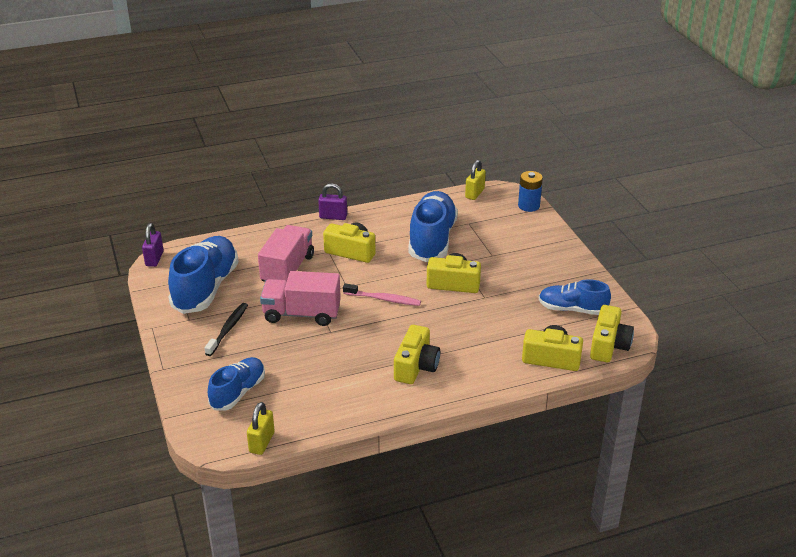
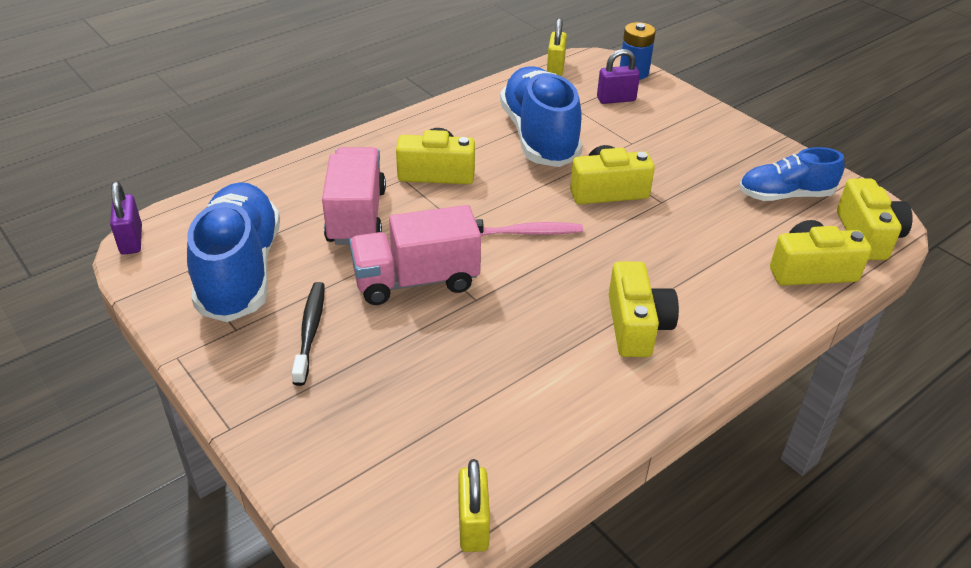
camera: 20 degrees left, 5 degrees up
(238, 392) = (383, 440): blue shoe -> none
(333, 217) = (382, 129): purple padlock -> purple padlock (616, 99)

